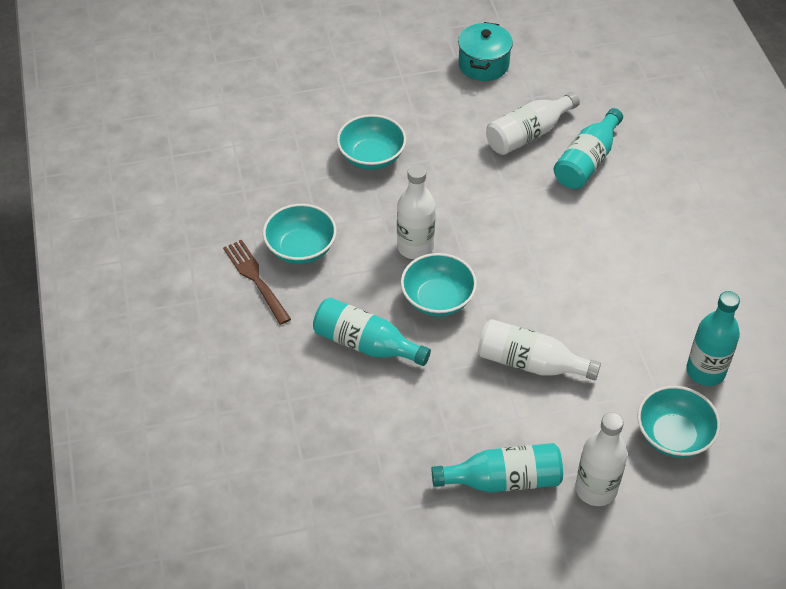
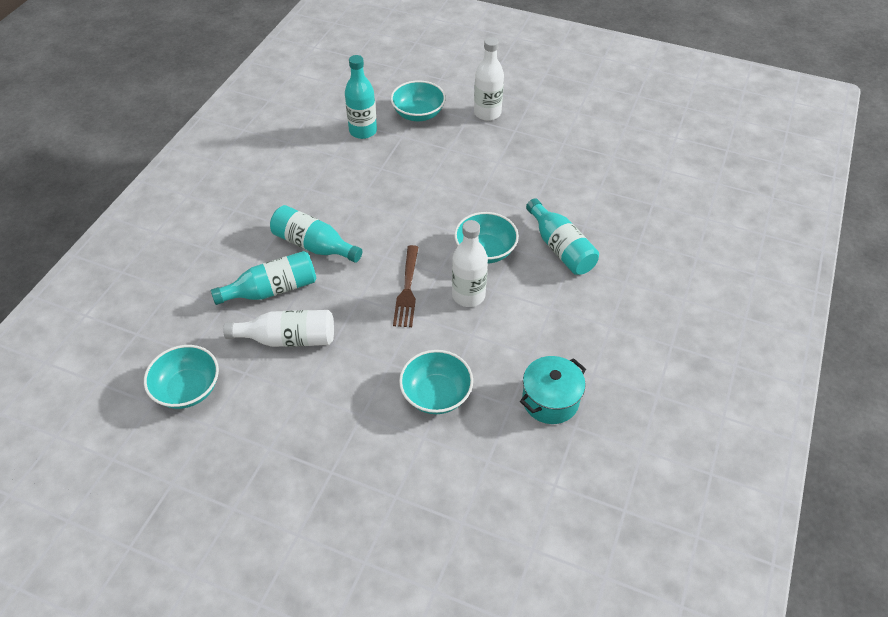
camera: 145 degrees left, 0 degrees up
(256, 279) = (612, 336): brown fork -> brown fork (407, 289)
(301, 248) = (559, 343): turquoise bowl -> turquoise bowl (188, 389)
(483, 65) = (246, 435): turquoise pot -> turquoise pot (550, 400)
(503, 480) = (535, 139): turquoise bottle -> turquoise bottle (314, 245)
(530, 363) = (461, 184): white bottle -> none

